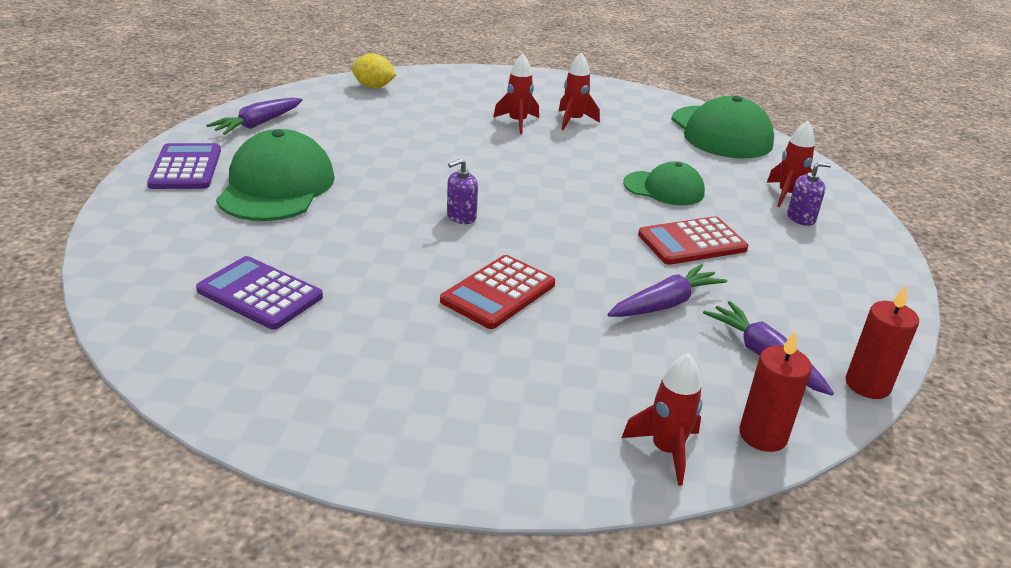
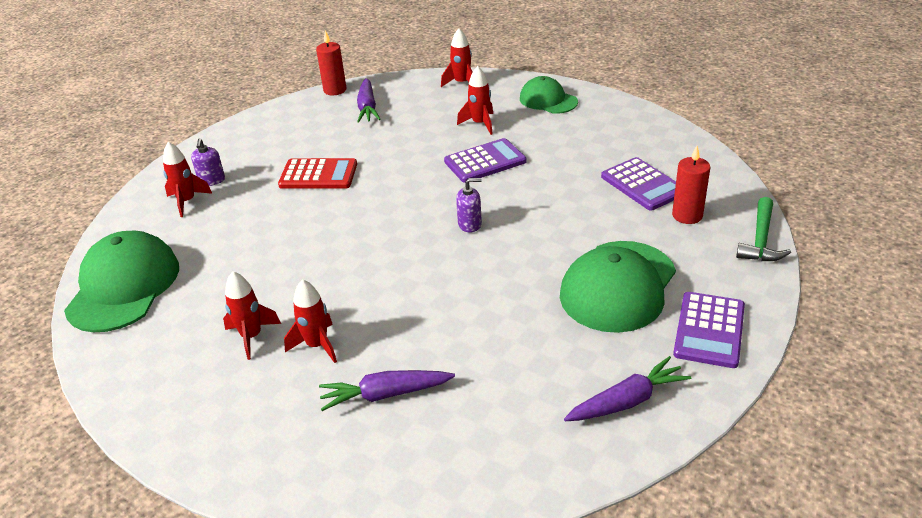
camera: 150 degrees left, 5 degrees up
(107, 248) = (761, 240): none -> green hammer
(373, 87) = (446, 473): yellow lemon -> none
(498, 292) = (485, 161): red calculator -> purple calculator
(554, 356) = (480, 124): none -> red rocket
(664, 188) = (276, 225): green cap -> green cap (548, 100)
(665, 304) = (388, 139): purple carrot -> purple carrot (385, 395)
(763, 435) = (412, 81): red candle -> red candle (687, 215)
(801, 218) = (212, 180): purple soap dispenser -> purple soap dispenser turned 105 degrees counterclockwise

